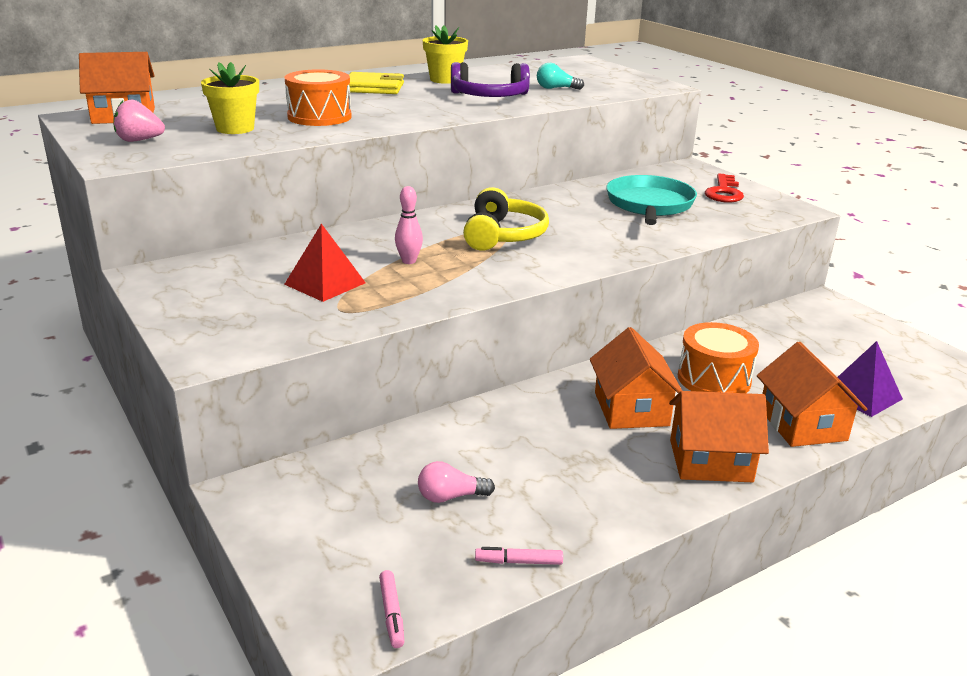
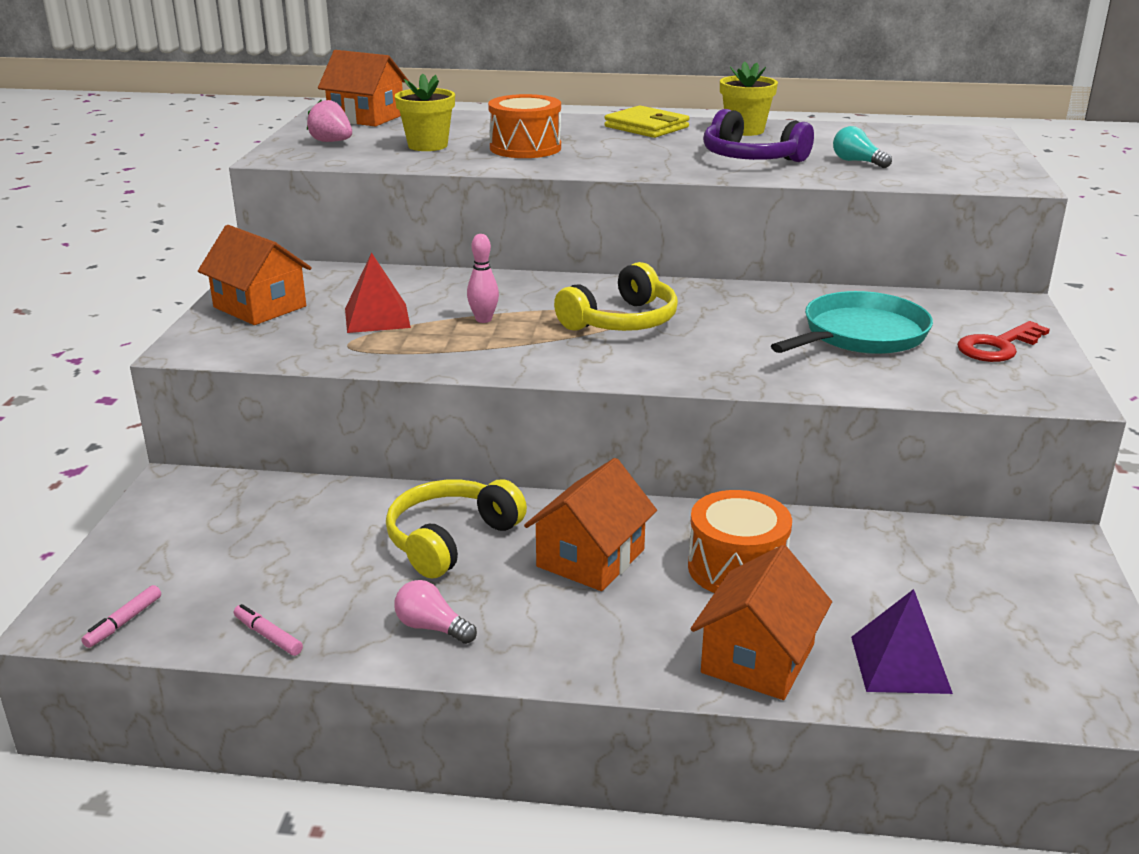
camera: 40 degrees right, 0 degrees up
(450, 497) = (303, 558): pink light bulb -> pink light bulb (432, 627)
(530, 436) = (451, 539): none -> yellow headphones
(710, 461) = (585, 643): orange house -> orange house (260, 307)

